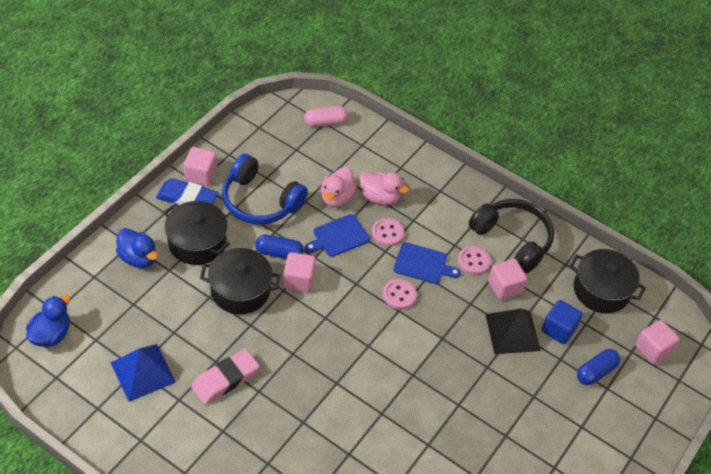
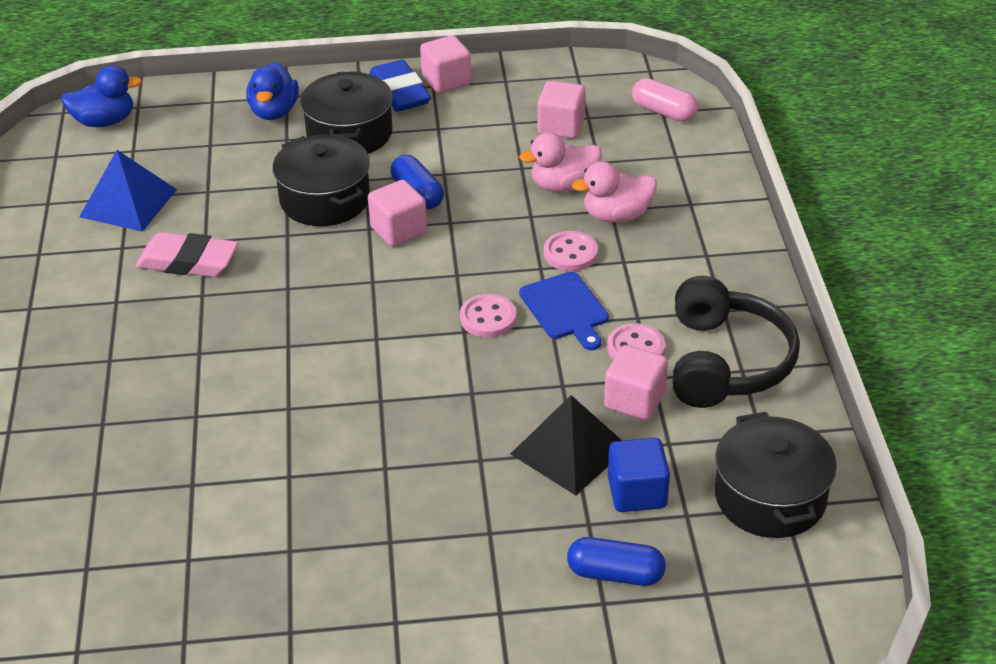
camera: 55 degrees right, 10 degrees down
(260, 201) = (471, 138): blue headphones -> none
(339, 236) = (507, 221): blue cutting board -> none
(380, 197) = (616, 215): pink duck -> pink duck turned 90 degrees clockwise
(653, 349) = (743, 615): pink cube -> pink cube (561, 126)

